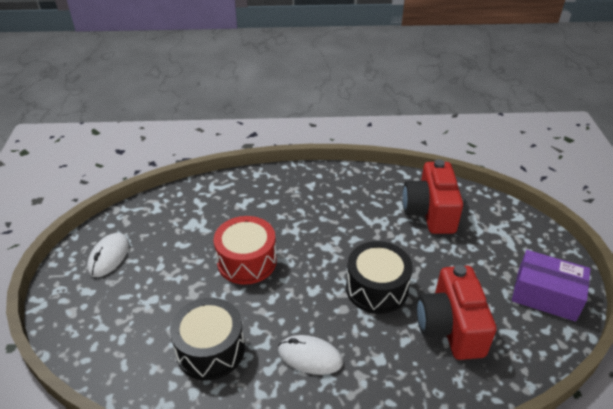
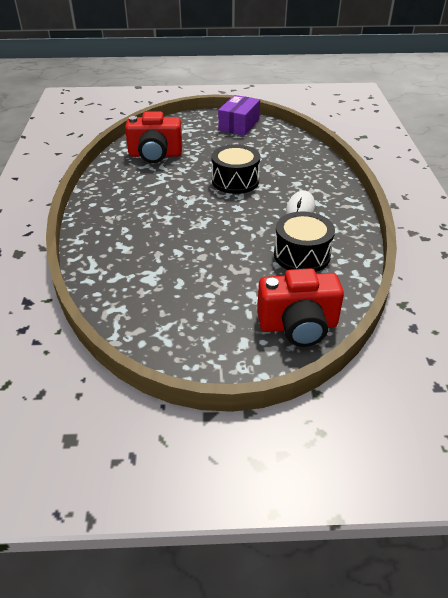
camera: 90 degrees left, 0 degrees up
(109, 257) = (194, 334): white mouse -> none
(247, 261) = (205, 241): red drum -> none
(450, 327) = (267, 157): red camera -> red camera (298, 326)

